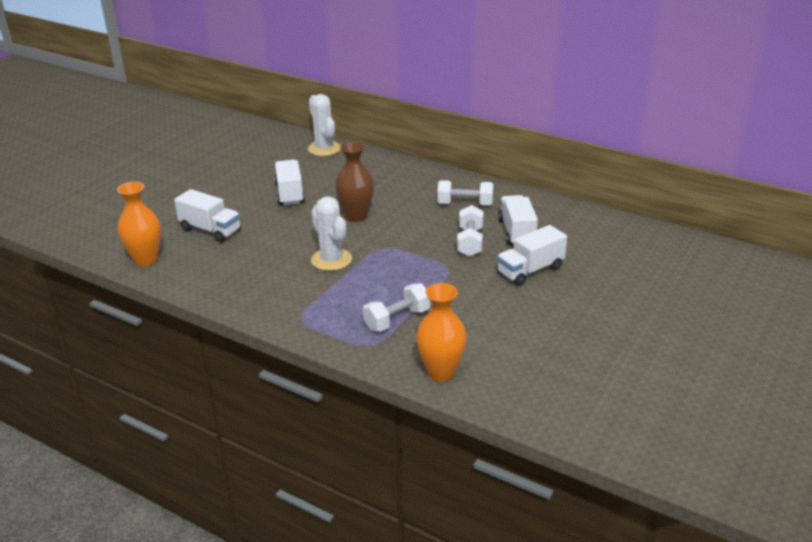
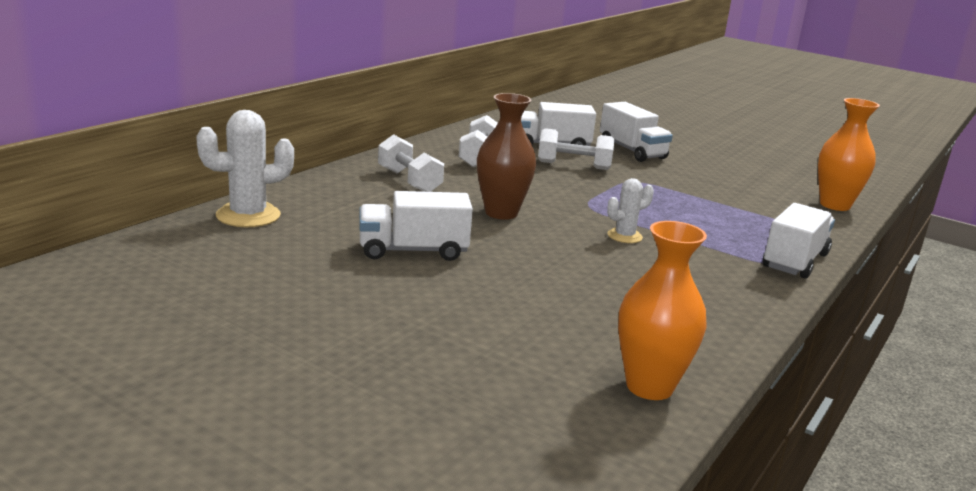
camera: 90 degrees left, 10 degrees down
(210, 230) = (535, 321): white truck -> white truck (795, 261)
(331, 260) = (624, 236): white cactus -> white cactus, size x0.58
(397, 319) = (751, 214): white dumbbell -> white dumbbell (409, 181)

